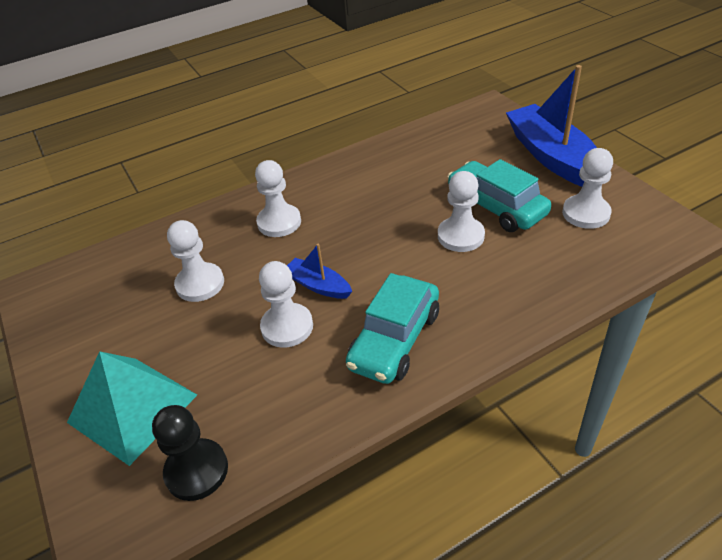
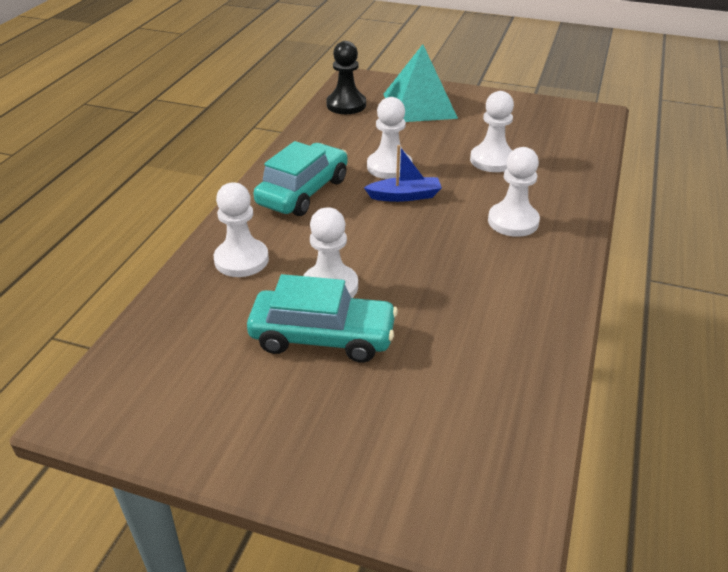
camera: 135 degrees right, 5 degrees down
(395, 340) = (303, 192): turquoise car -> turquoise car turned 45 degrees clockwise
(552, 157) = (311, 458): blue boat -> none
(586, 213) = (210, 379): white pawn -> white pawn (241, 260)

